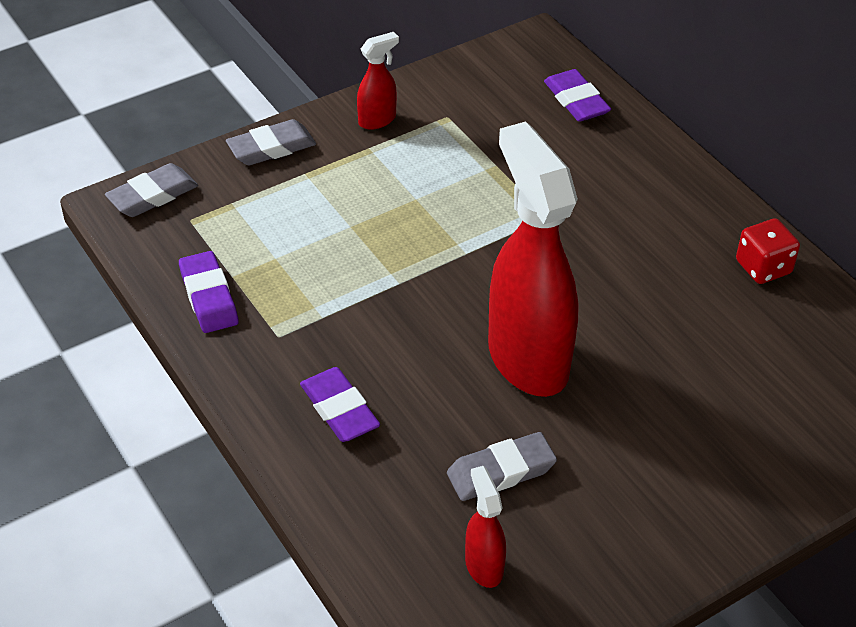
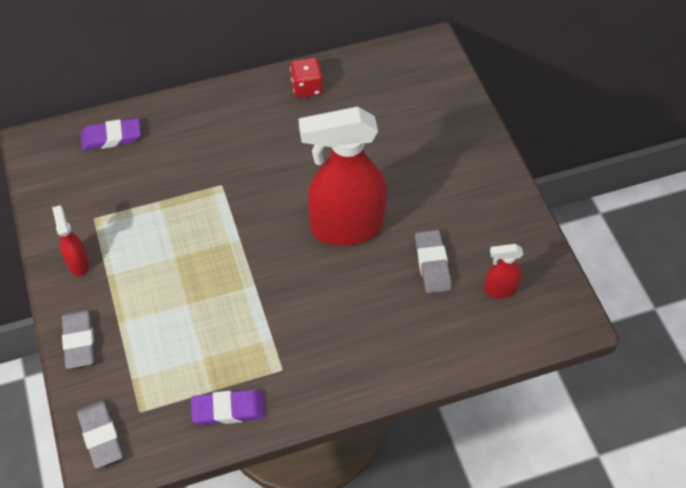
camera: 75 degrees left, 10 degrees up
(339, 409) = (359, 343): purple eraser -> none

